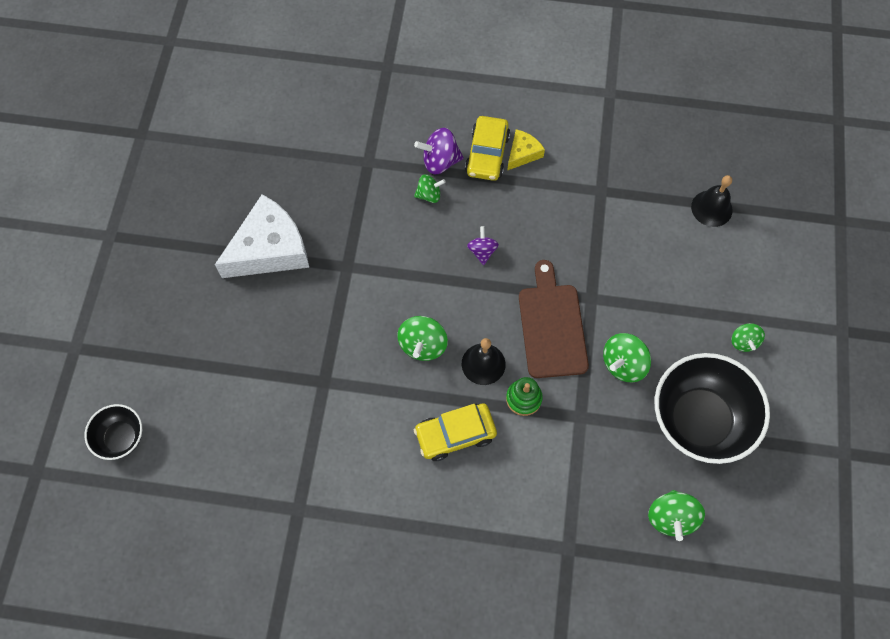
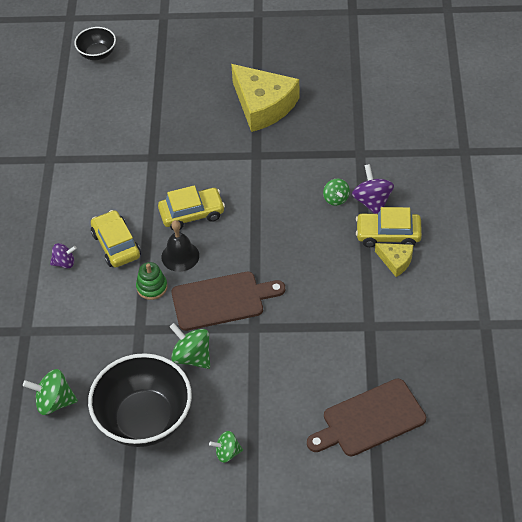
camera: 85 degrees right, 15 degrees down
(270, 249) = (263, 105): white cheese -> yellow cheese
(423, 345) = (192, 214): green spinning top -> yellow car
(482, 251) = (287, 243): purple spinning top -> purple spinning top (64, 263)
(711, 208) = (369, 419): black bell -> brown cutting board

